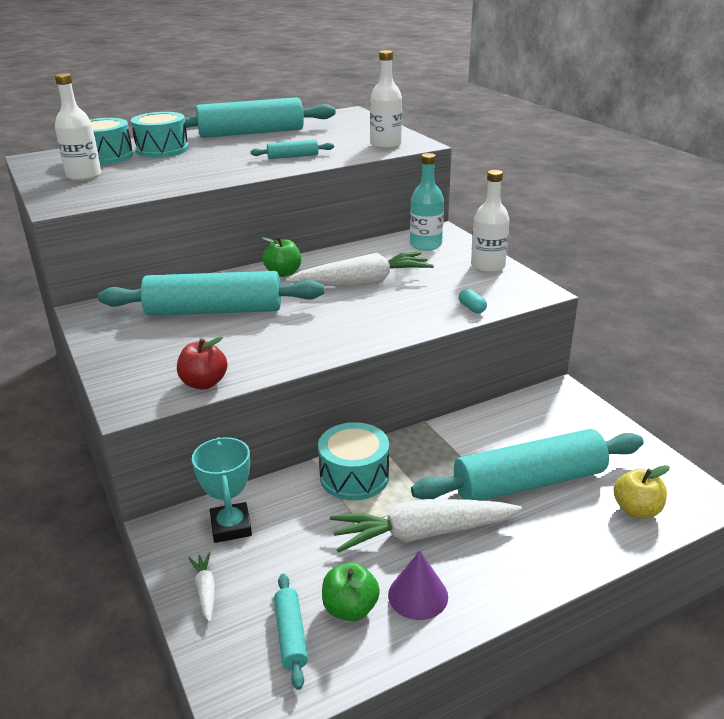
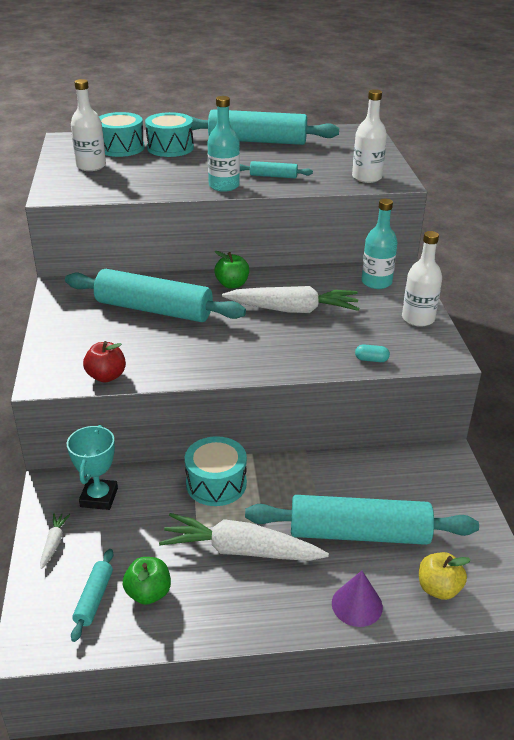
camera: 20 degrees right, 5 degrees up
(248, 171) = (224, 186): none -> turquoise bottle
(418, 595) = (205, 600): purple cone -> purple cone (357, 605)
(472, 308) = (371, 360): turquoise capsule -> turquoise capsule turned 75 degrees counterclockwise

